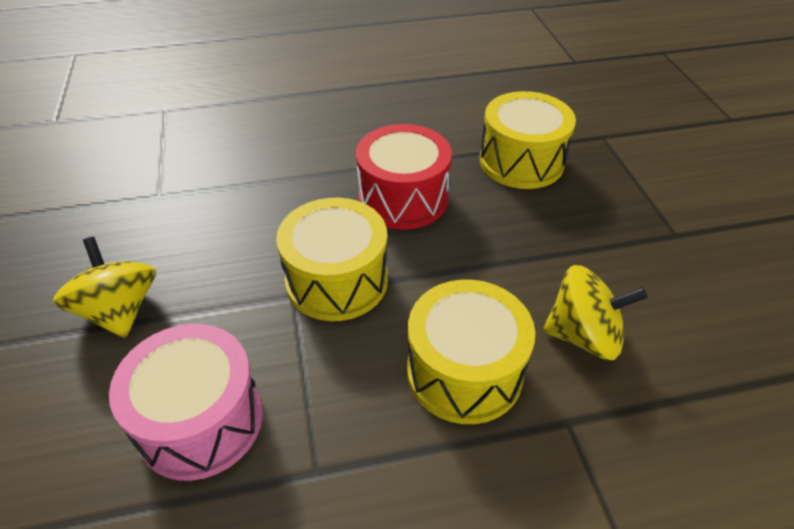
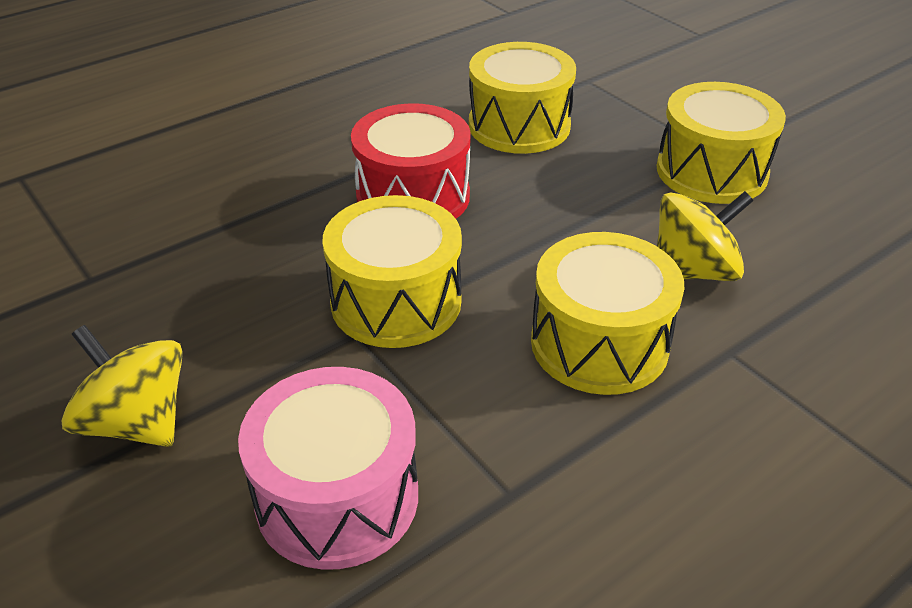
camera: 25 degrees left, 5 degrees down
(659, 249) = (711, 171): none -> yellow drum

